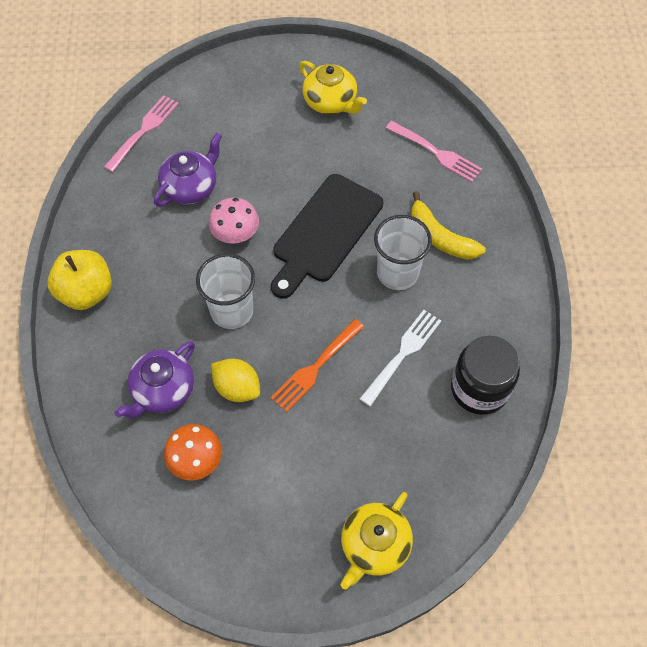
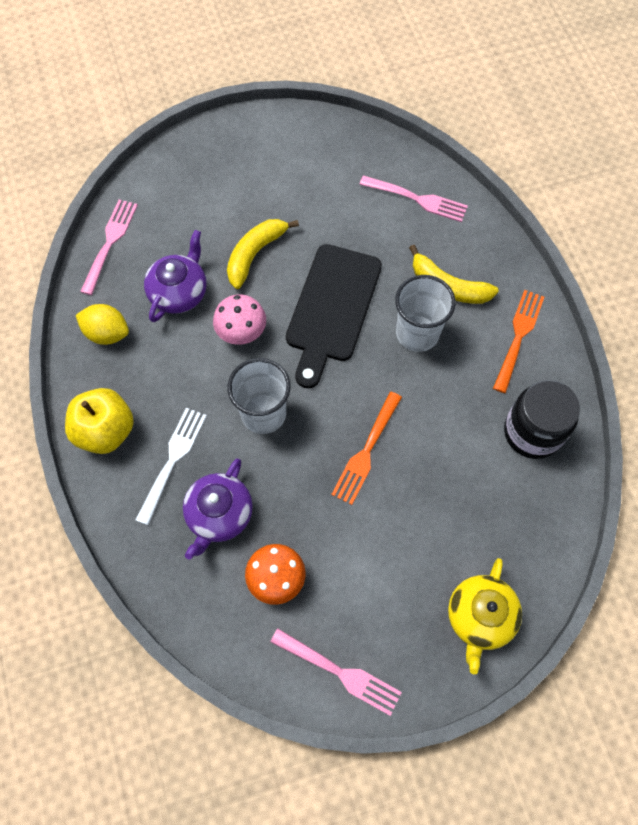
camera: 15 degrees left, 5 degrees up
(226, 559) = (339, 672): none -> pink fork
(237, 388) = (294, 492): yellow lemon -> yellow lemon (107, 333)
(269, 169) = (255, 254): none -> yellow banana
(330, 102) = (295, 169): yellow teapot -> none
(402, 355) = (447, 417): white fork -> white fork (172, 461)
(493, 299) = (518, 337): none -> orange fork

